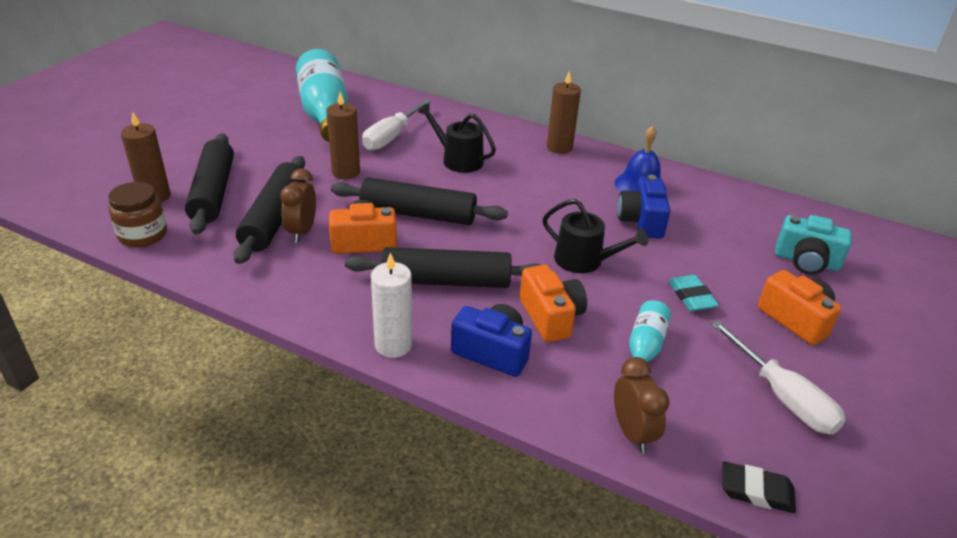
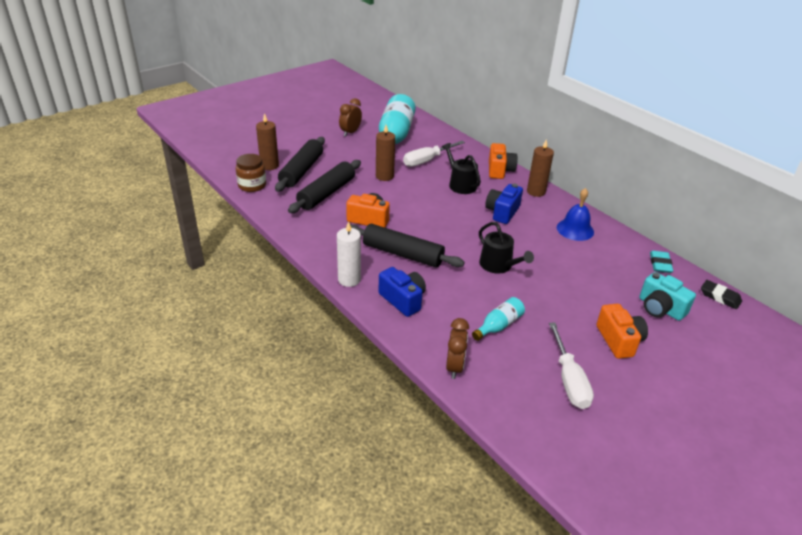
camera: 25 degrees right, 0 degrees up
(302, 231) = (337, 205): brown clock -> brown clock (350, 132)
(418, 214) = (412, 211): black rolling pin -> none
(551, 317) = (452, 291): orange camera -> orange camera (499, 170)
(641, 221) = (557, 252): blue camera -> blue camera (502, 212)
(691, 297) = (555, 306): turquoise eraser -> turquoise eraser (660, 264)
(756, 491) = (507, 421): black eraser -> black eraser (720, 297)

